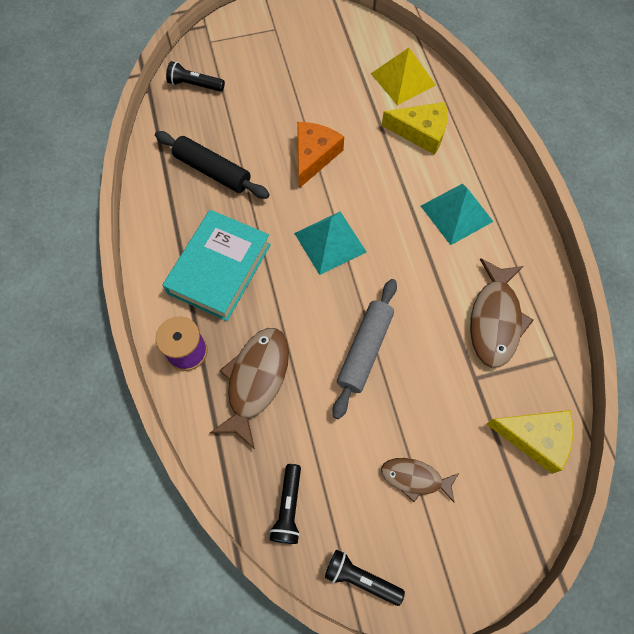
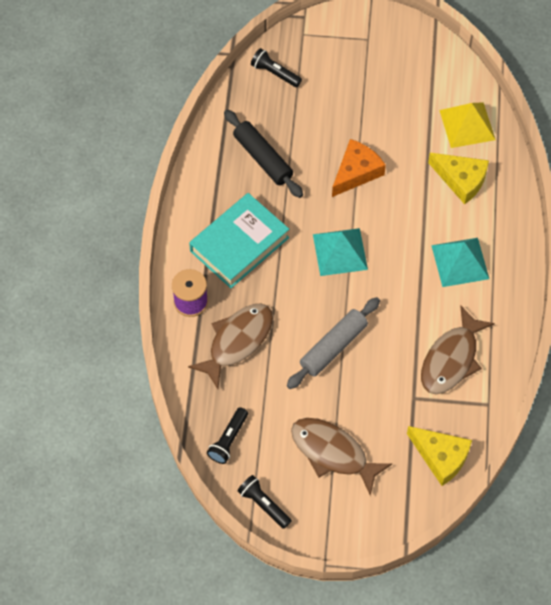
camera: 20 degrees right, 5 degrees down
(415, 478) = (333, 453): brown fish -> brown fish, size x1.68

